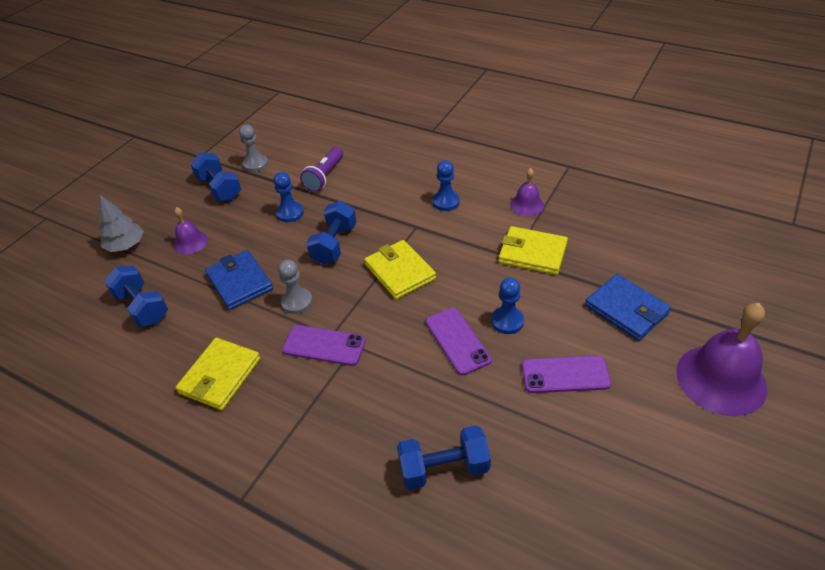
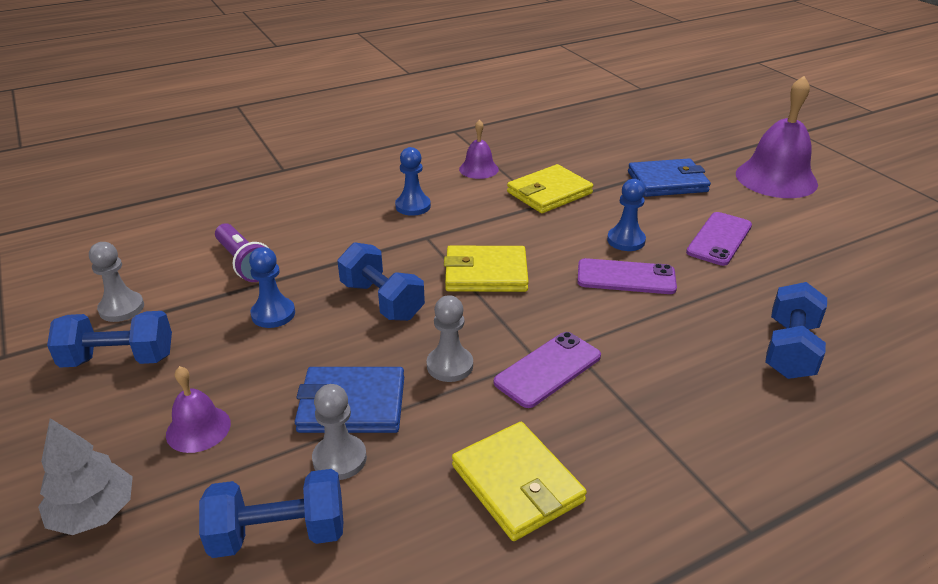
camera: 60 degrees left, 10 degrees down
(199, 300) = (339, 459): none -> grey pawn

